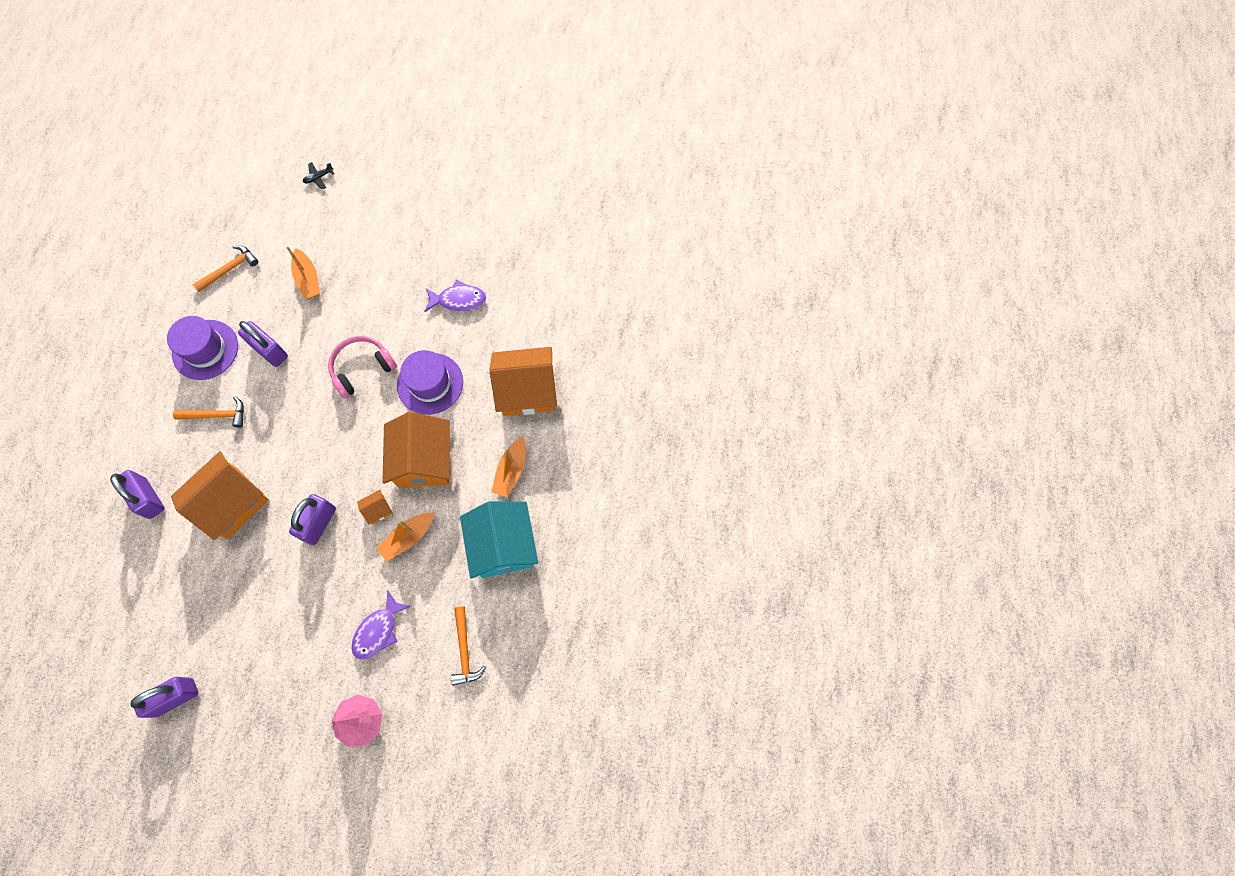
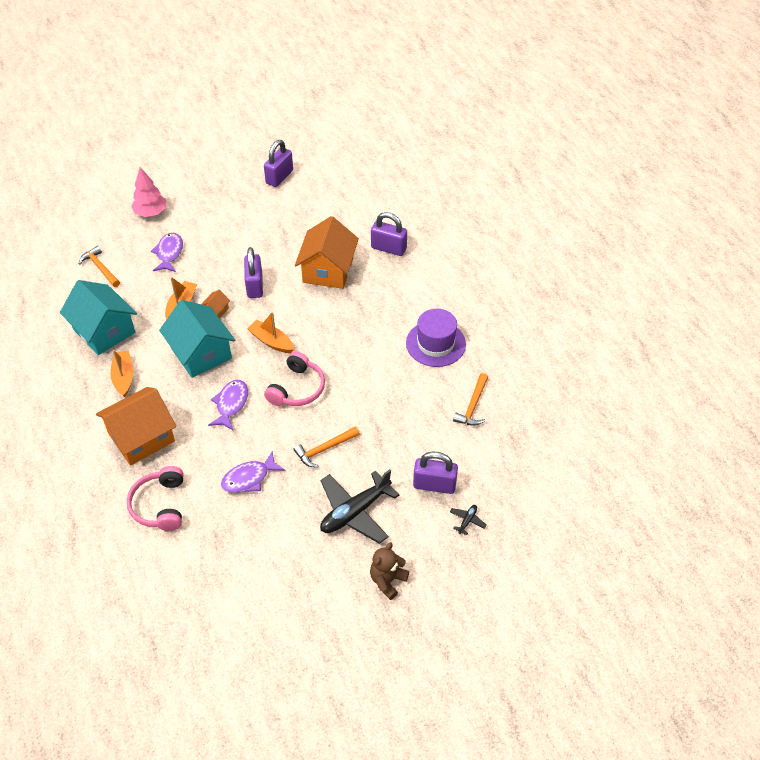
camera: 150 degrees right, 20 degrees down
(217, 415) = (386, 310): orange hammer -> orange hammer (324, 449)
(269, 351) = (384, 366): purple padlock -> purple padlock (434, 485)
(308, 279) = (398, 430): orange boat -> orange boat (271, 341)
(395, 227) = (355, 512): none -> black plane
(410, 165) = (387, 580): none -> brown teddy bear
(423, 460) = (201, 353): orange house -> turquoise house
(430, 383) = (231, 404): purple hat -> purple fish
(543, 314) = (160, 505): none -> pink headphones

